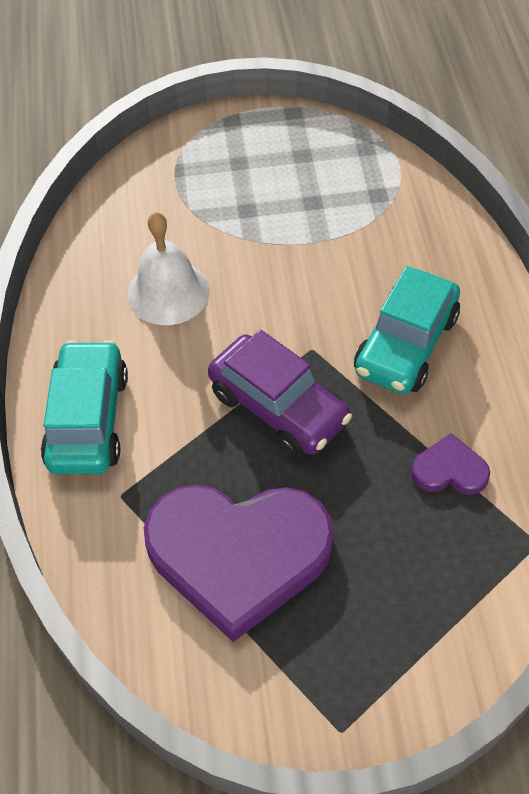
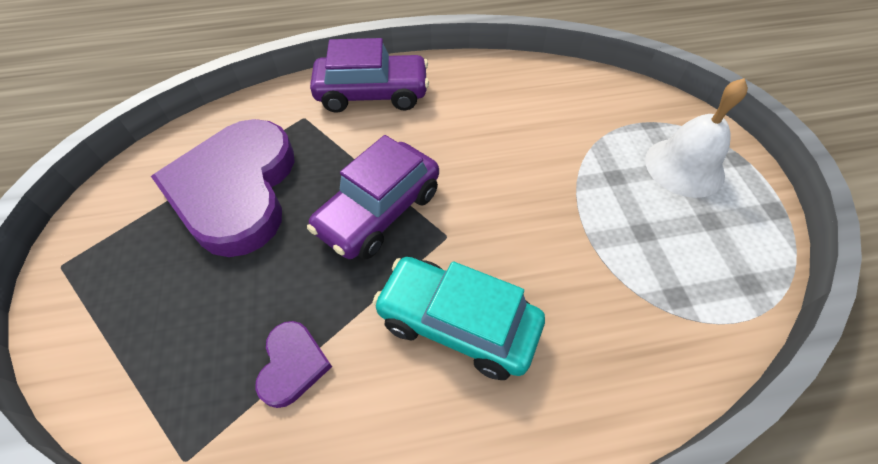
camera: 85 degrees right, 0 degrees up
(88, 419) = (372, 94): turquoise car -> purple car
(168, 292) = (502, 128): white bell -> white bell (684, 167)

